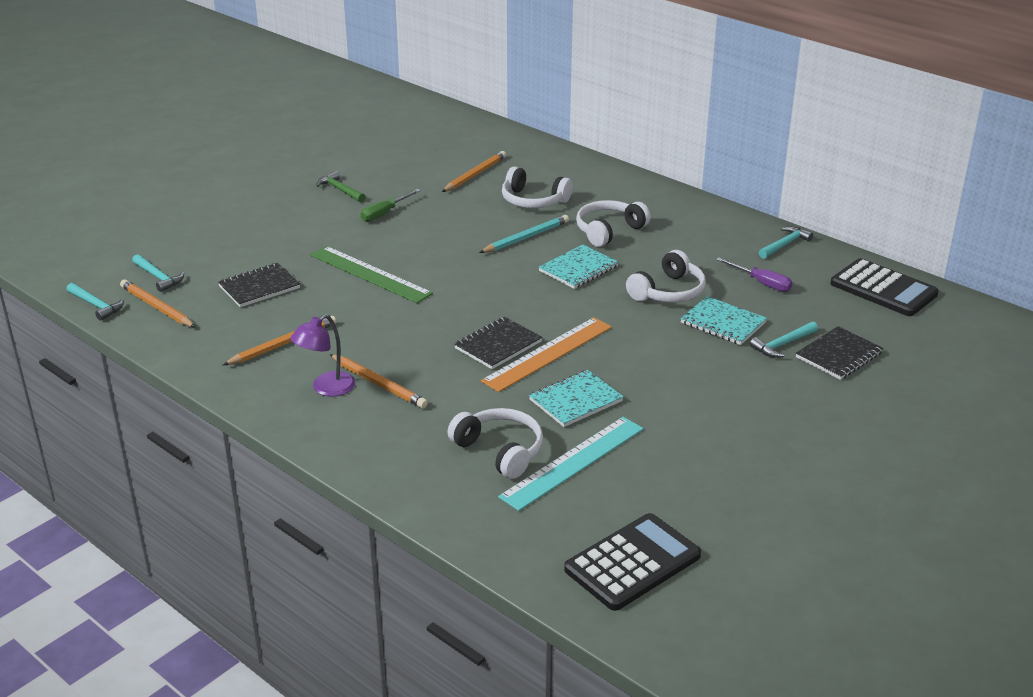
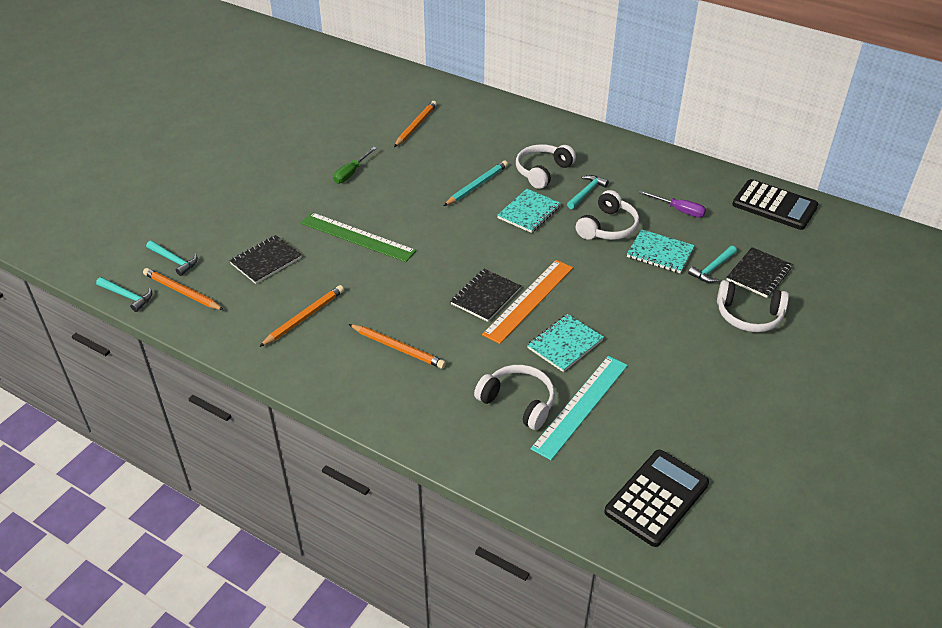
camera: 10 degrees left, 10 degrees up
(326, 388) = (355, 358): purple lamp -> none
(340, 190) = (306, 153): green hammer -> none
(533, 200) = (472, 147): white headphones -> white headphones (748, 315)
(784, 244) = (686, 170): turquoise hammer -> turquoise hammer (586, 192)

